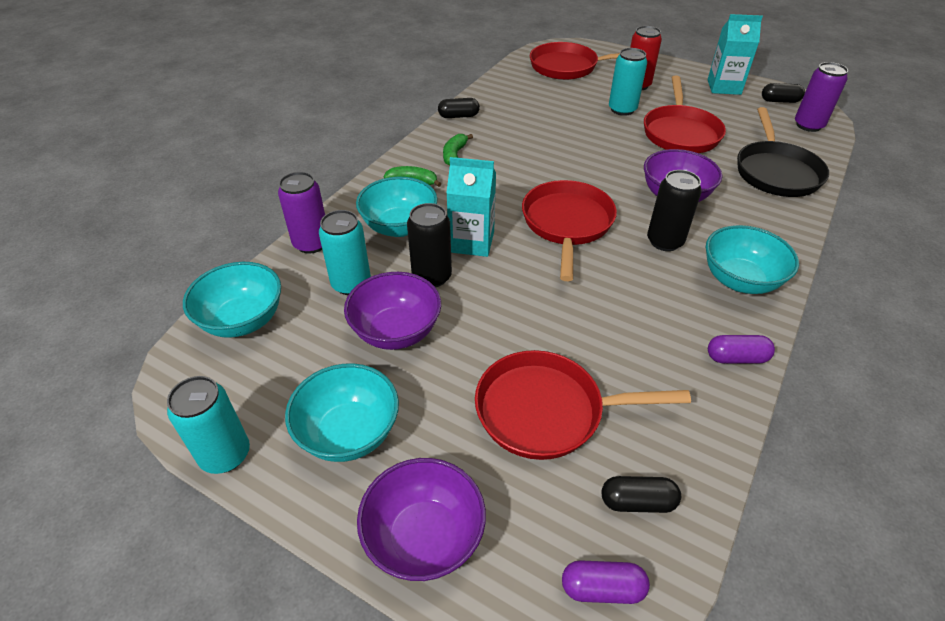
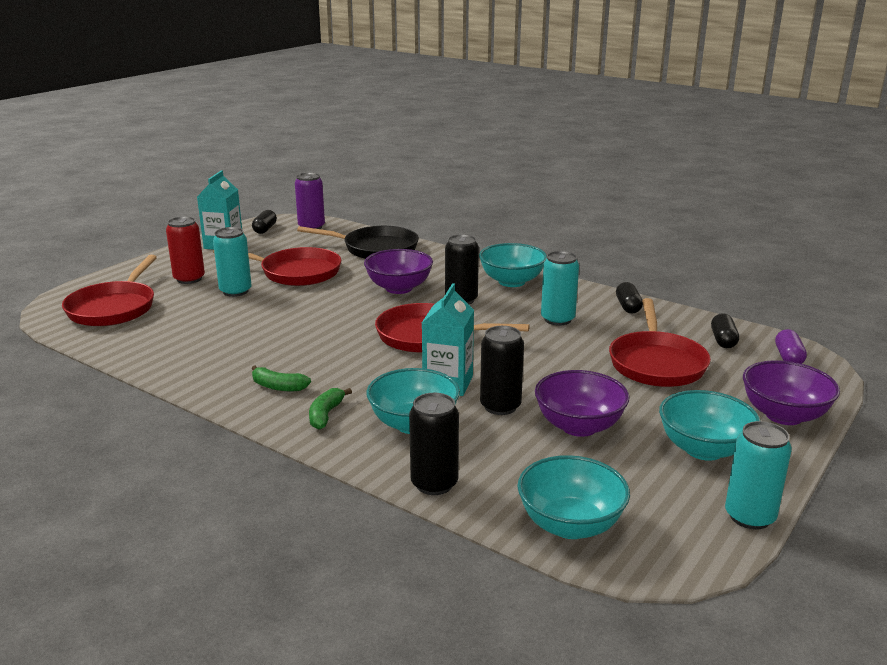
camera: 85 degrees left, 20 degrees down
(311, 243) = (434, 484): purple can -> black can
(351, 284) = (509, 453): turquoise can -> turquoise can (557, 319)
(458, 116) = (187, 381): black capsule -> black capsule (628, 306)
(736, 358) = (592, 295): purple capsule -> none

